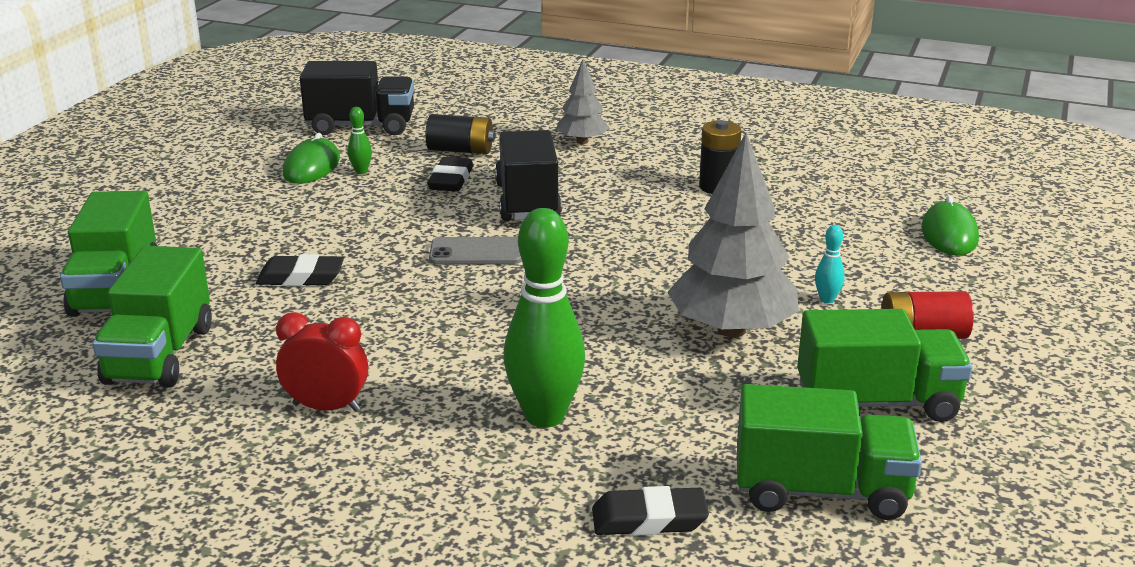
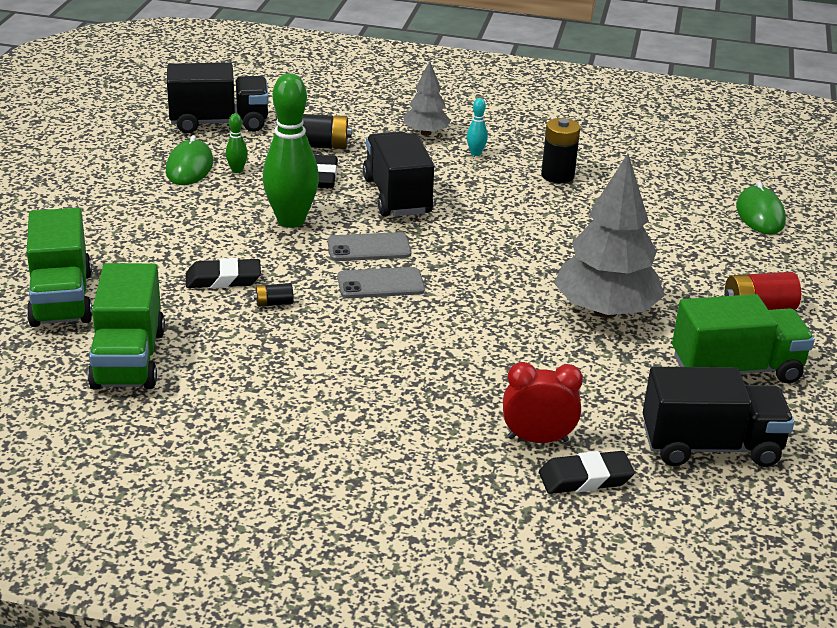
camera: 10 degrees left, 5 degrees up
(326, 407) = (293, 399): red clock -> red clock (537, 439)
(347, 304) = (274, 303): none -> black battery
(476, 289) = (380, 284): none -> grey phone
(545, 416) = (476, 396): green bowling pin -> green bowling pin (291, 220)
(821, 491) = (710, 446): green truck -> black truck
(827, 299) = (675, 280): turquoise bowling pin -> turquoise bowling pin (475, 153)

